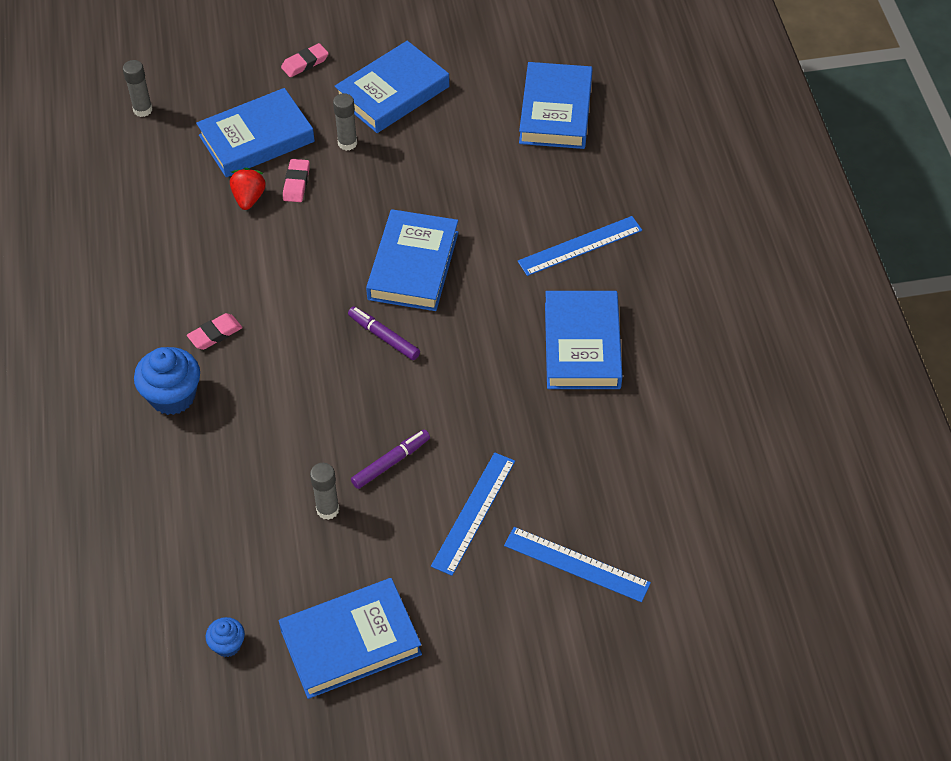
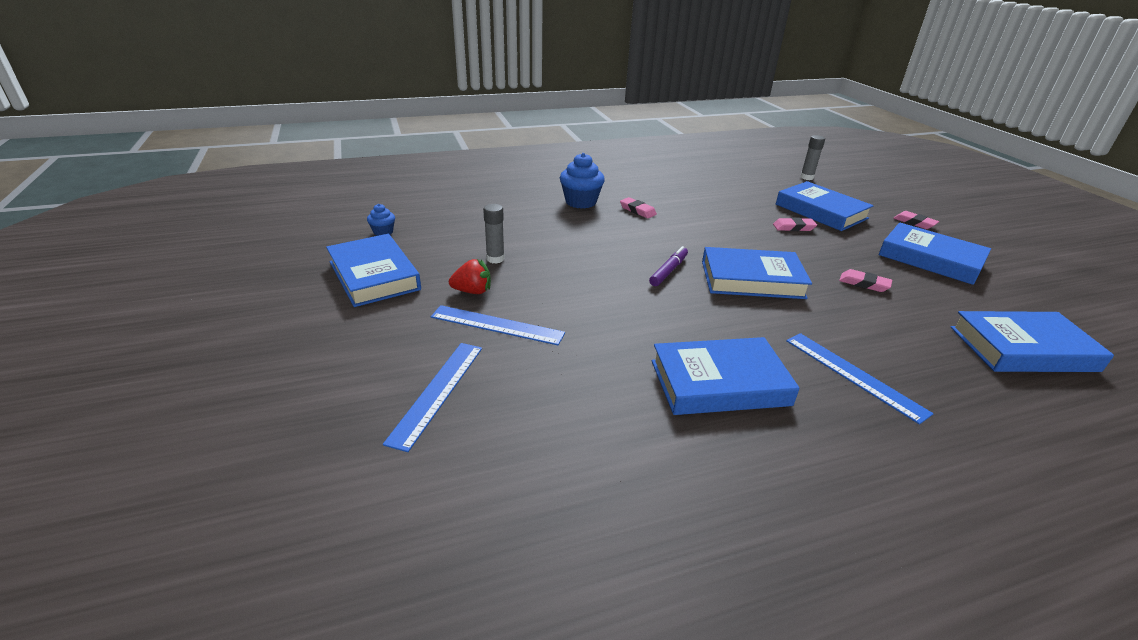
camera: 80 degrees right, 20 degrees down
(249, 198) = (764, 213): red strawberry -> red strawberry (472, 291)
(347, 143) = (854, 243): grey glue stick -> none
(391, 462) = (543, 282): purple marker -> none
(435, 173) = (864, 284): none -> pink eraser

